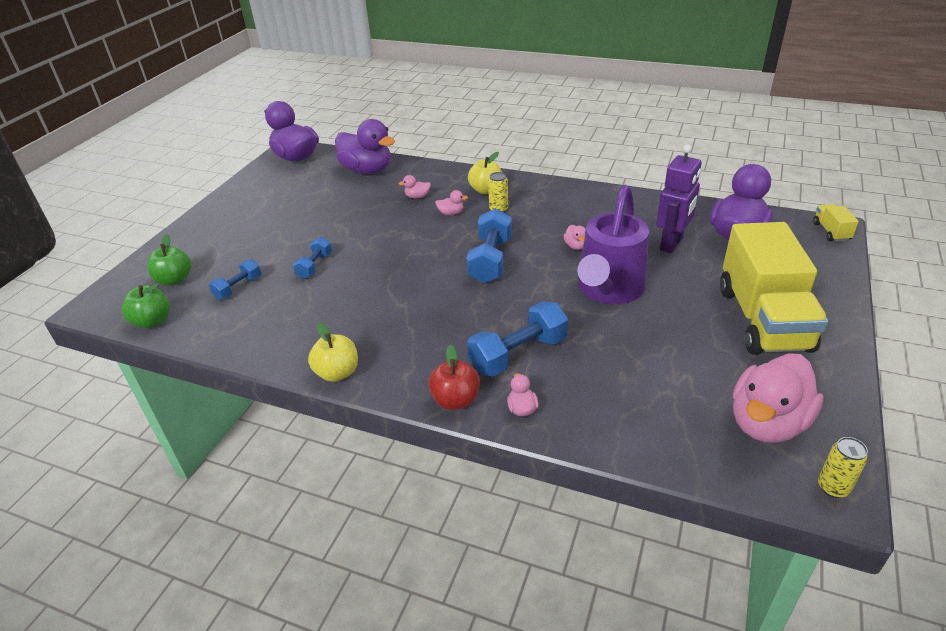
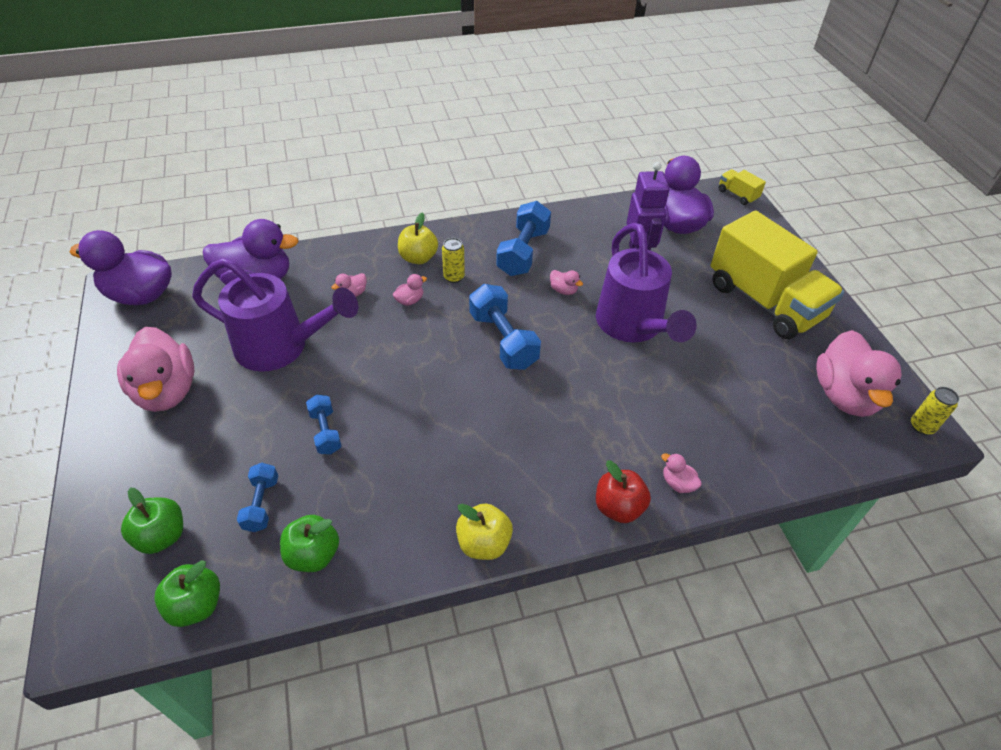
camera: 40 degrees left, 10 degrees up
(235, 327) = (313, 555): none -> green apple
(255, 210) = (166, 391): none -> pink duck
(341, 210) = (281, 347): none -> purple watering can
(518, 354) = (624, 430): blue dumbbell -> blue dumbbell (523, 252)

